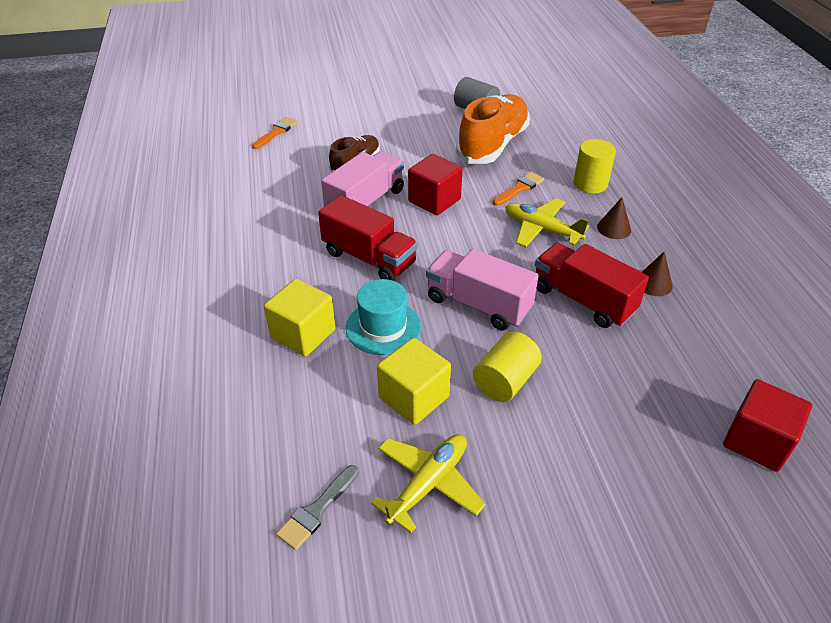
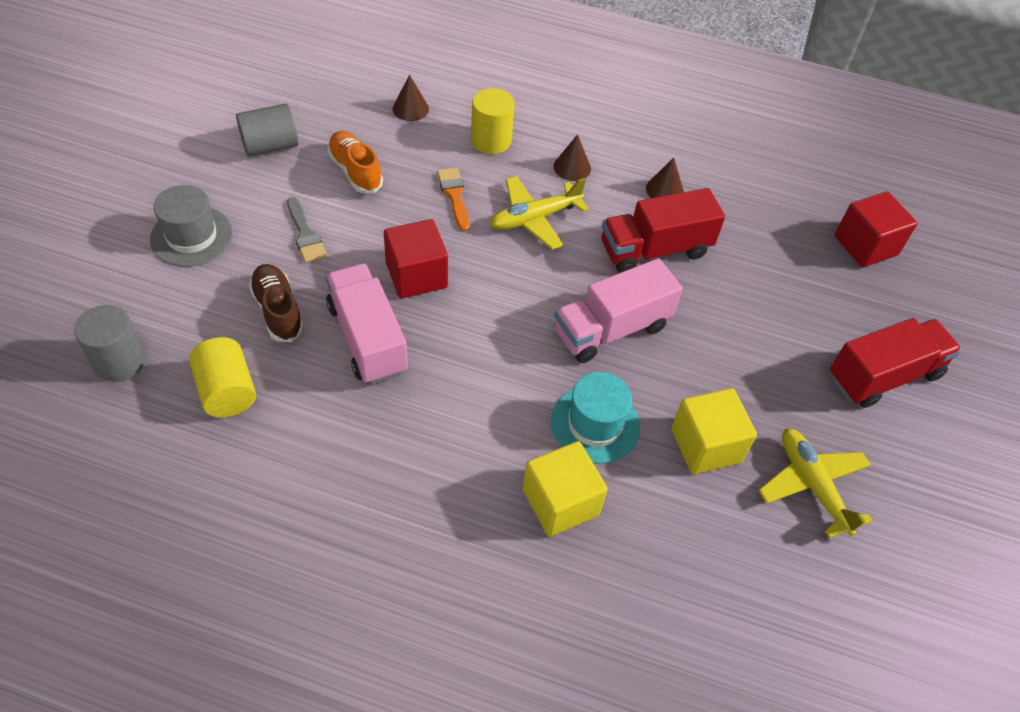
camera: 65 degrees left, 10 degrees up
(276, 132) = (119, 361): orange brush -> grey cylinder
(317, 510) = (803, 589): grey brush -> grey brush (305, 234)
(369, 258) = (475, 384): red truck -> red truck (884, 376)
(380, 116) = (191, 236): none -> grey hat
(493, 145) = (355, 171): orange shoe -> orange shoe, size x0.56
(505, 381) = (723, 364): yellow cylinder -> yellow cylinder (227, 391)
(573, 142) = (410, 109): none -> brown cone

